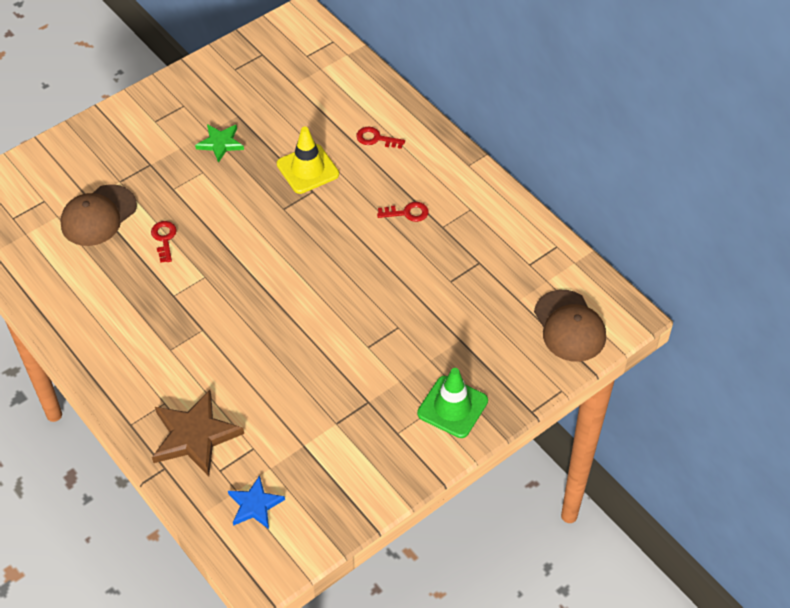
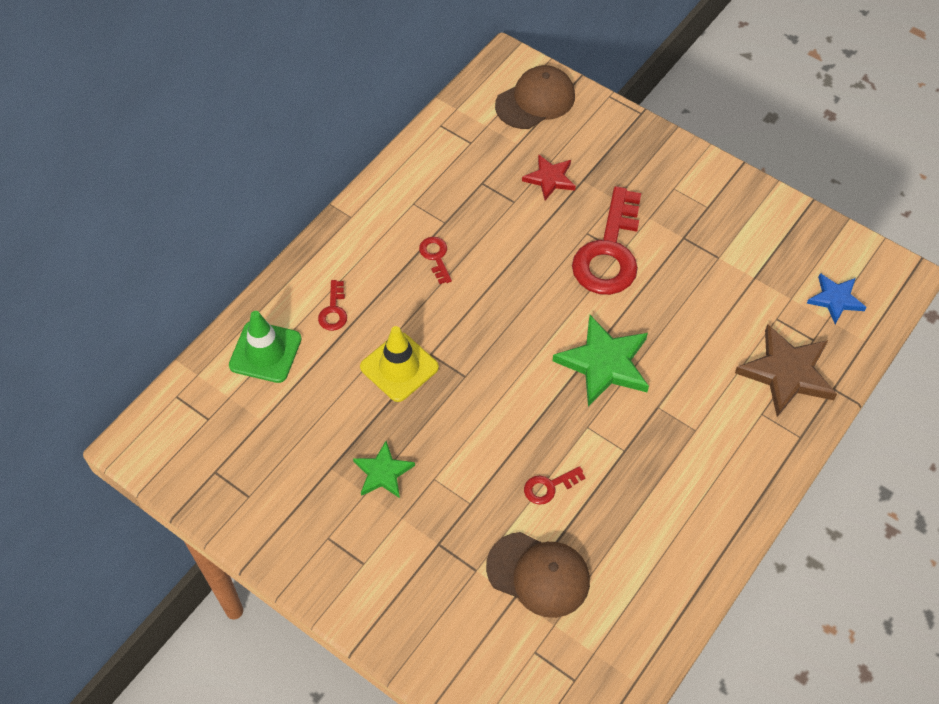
camera: 105 degrees left, 5 degrees up
(258, 303) = (604, 363): none -> green star
(371, 338) = (609, 252): none -> red key
(452, 407) = (661, 171): green traffic cone -> green traffic cone (265, 352)
(469, 314) = (550, 179): none -> red star

